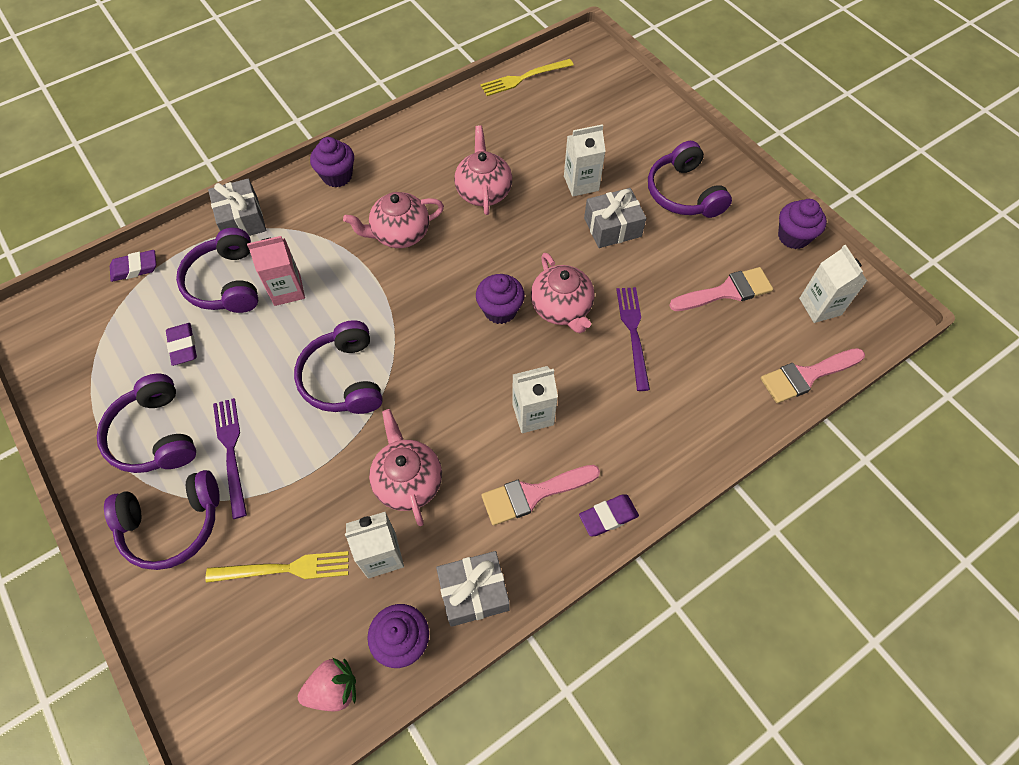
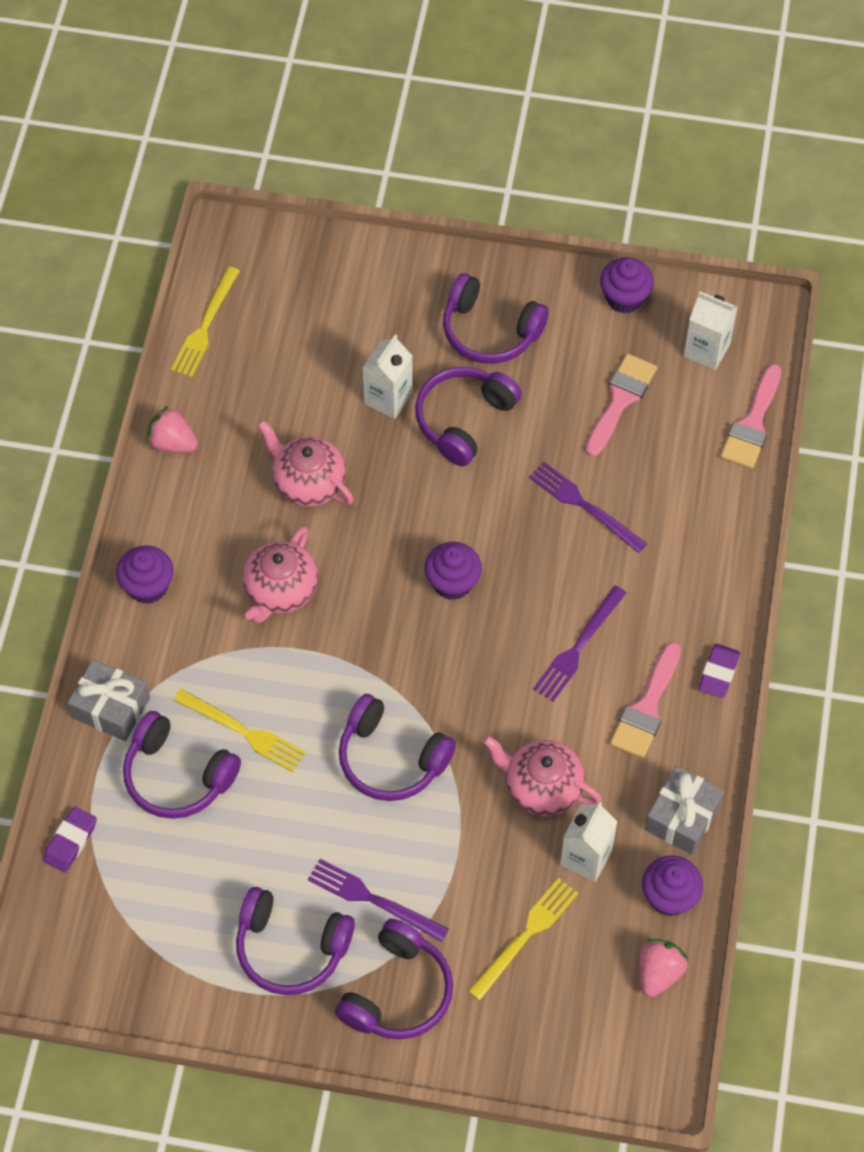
camera: 45 degrees left, 0 degrees up
(183, 346) = (214, 862): purple eraser -> none
(287, 290) = (243, 731): pink carton -> yellow fork
(438, 119) = (172, 443): none -> pink strawberry
(533, 414) = (578, 646): white carton -> purple fork
(562, 308) = (502, 535): pink teapot -> none
(612, 227) = (463, 420): grey gift -> purple headphones

